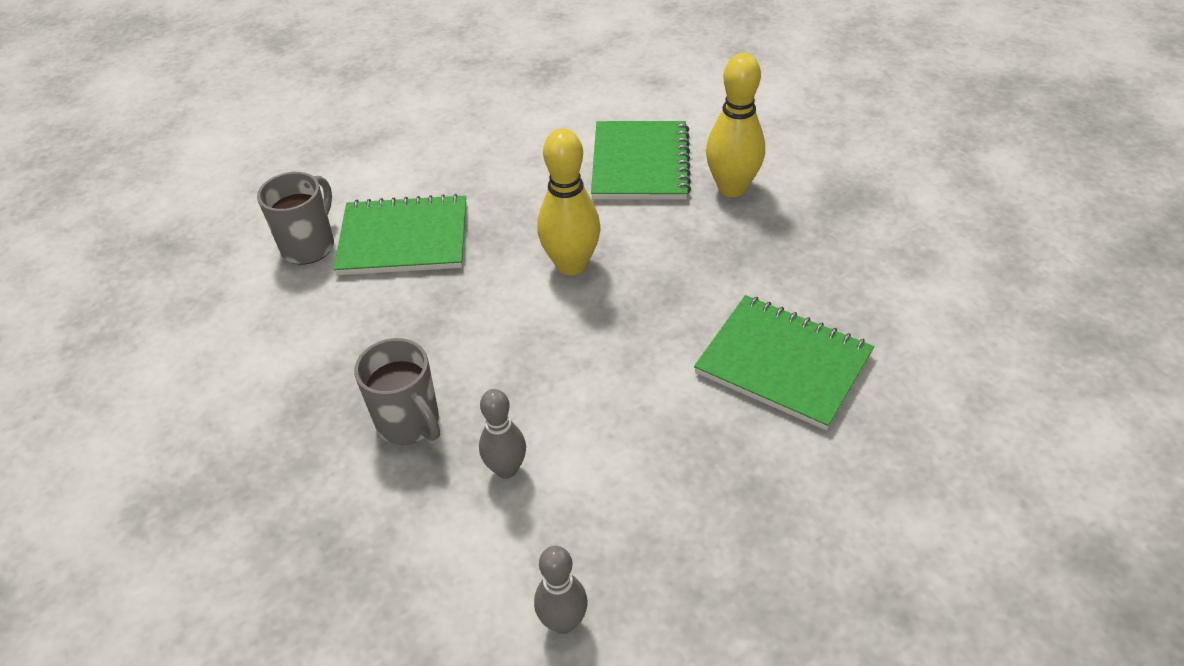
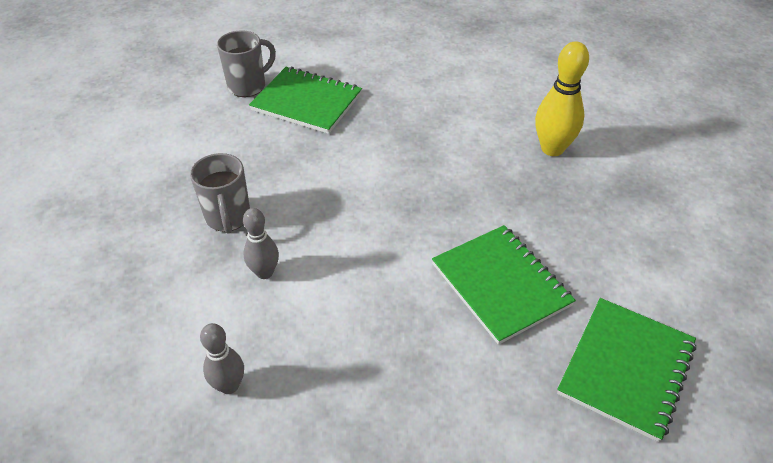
camera: 25 degrees right, 0 degrees up
(571, 265) = (401, 159): yellow bowling pin -> none
(640, 163) = (497, 109): green notebook -> green notebook (626, 368)

